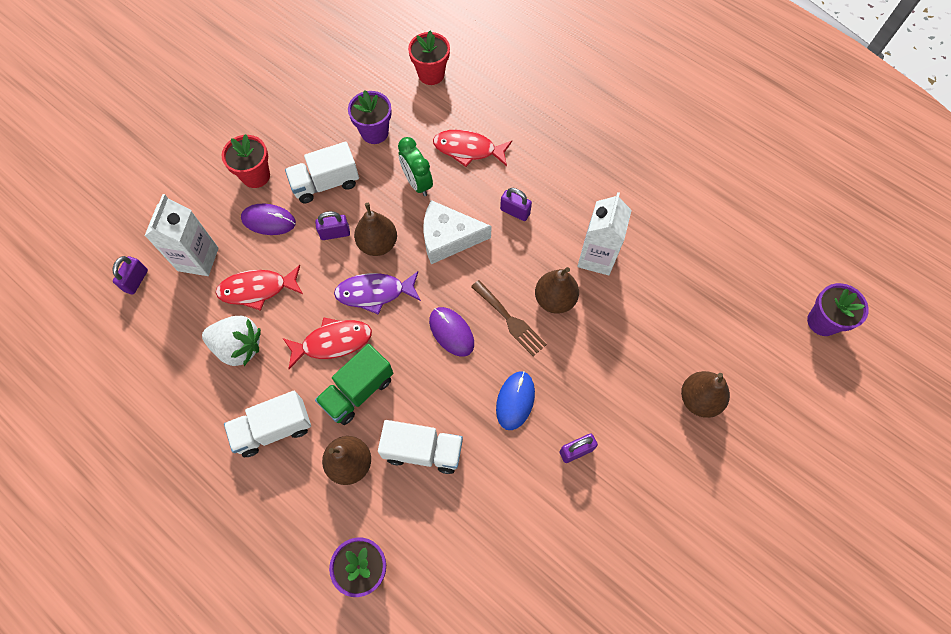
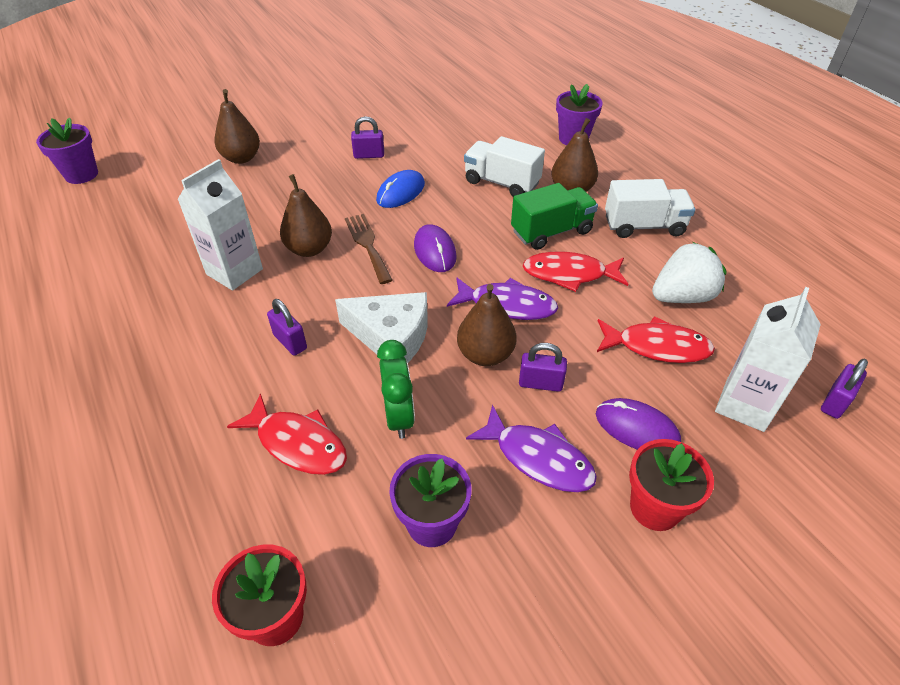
camera: 160 degrees left, 20 degrees down
(238, 347) = (682, 296): white strawberry -> white strawberry turned 120 degrees clockwise
(326, 183) = (538, 458): white truck -> purple fish

